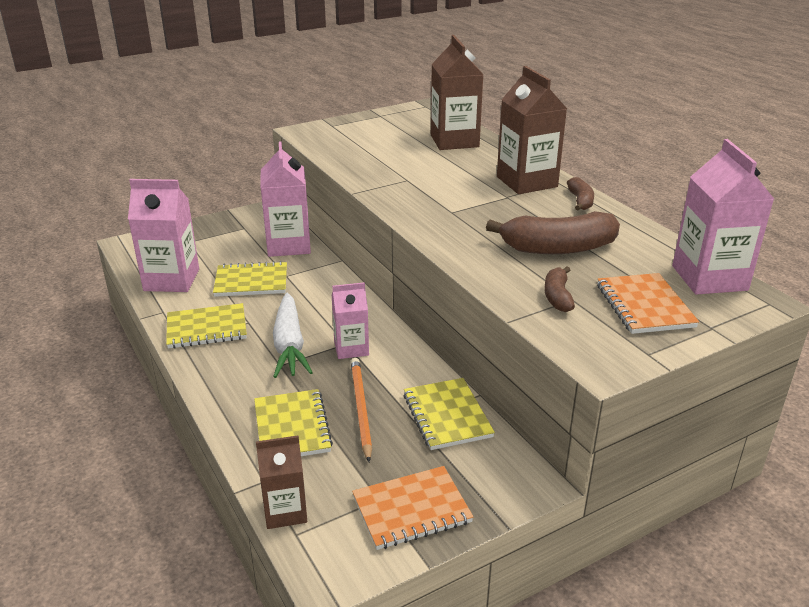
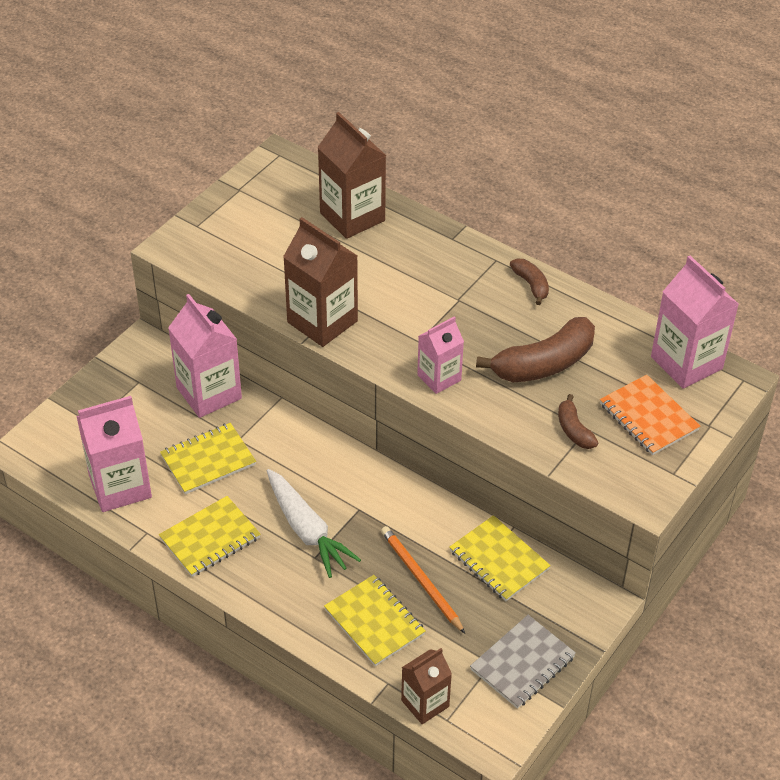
camera: 25 degrees left, 15 degrees up
(351, 348) = (368, 513): pink carton -> pink carton (439, 377)
(411, 510) = (522, 663): orange notebook -> grey notebook
(526, 182) = (465, 269): brown carton -> brown carton (322, 321)

